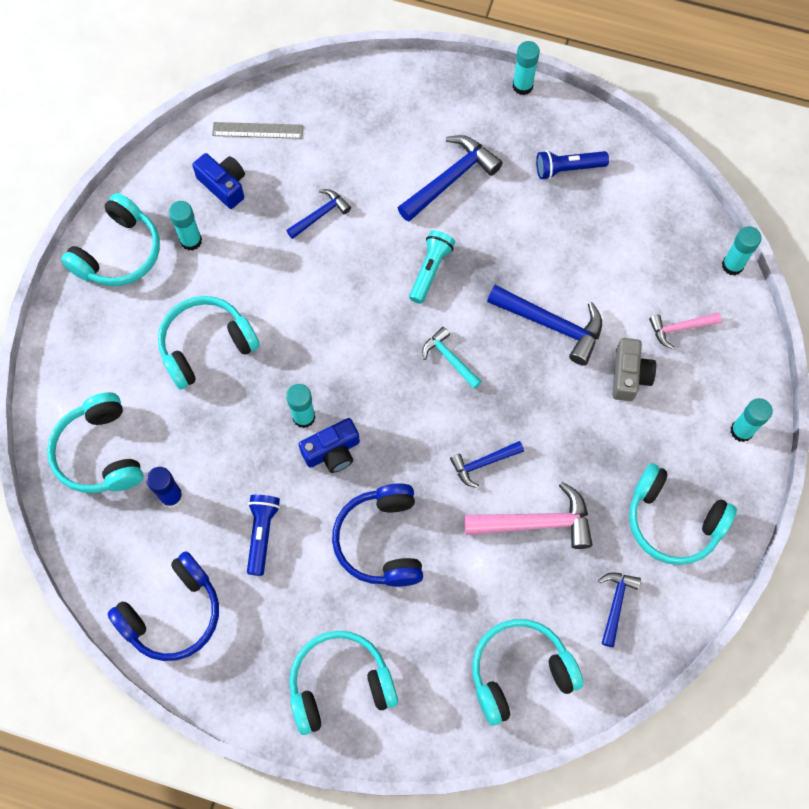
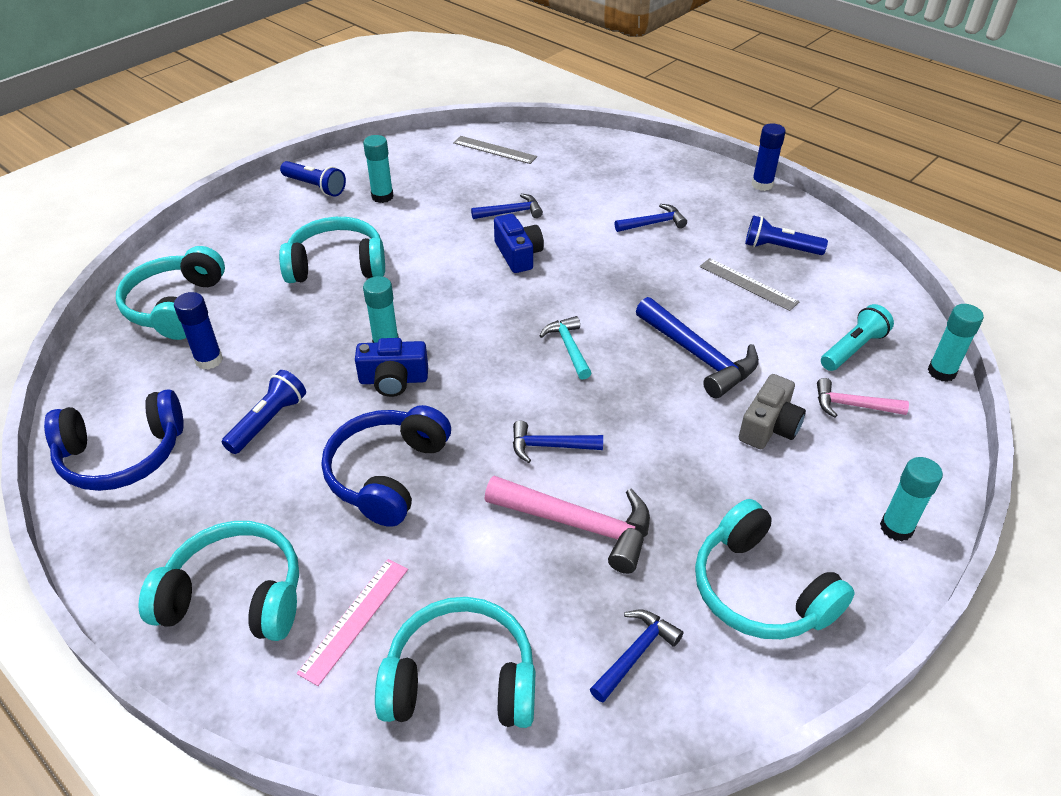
camera: 25 degrees right, 25 degrees down
(118, 252) = (315, 187): turquoise headphones -> blue flashlight
(224, 185) = (439, 172): blue camera -> blue camera (518, 255)
(429, 663) = (354, 619): none -> pink ruler
(430, 270) = (592, 278): turquoise flashlight -> turquoise flashlight (852, 349)
(450, 179) = (653, 223): blue hammer -> blue hammer, size x0.59
(522, 86) = (762, 185): turquoise glue stick -> blue glue stick
(558, 225) = (748, 284): none -> grey ruler

